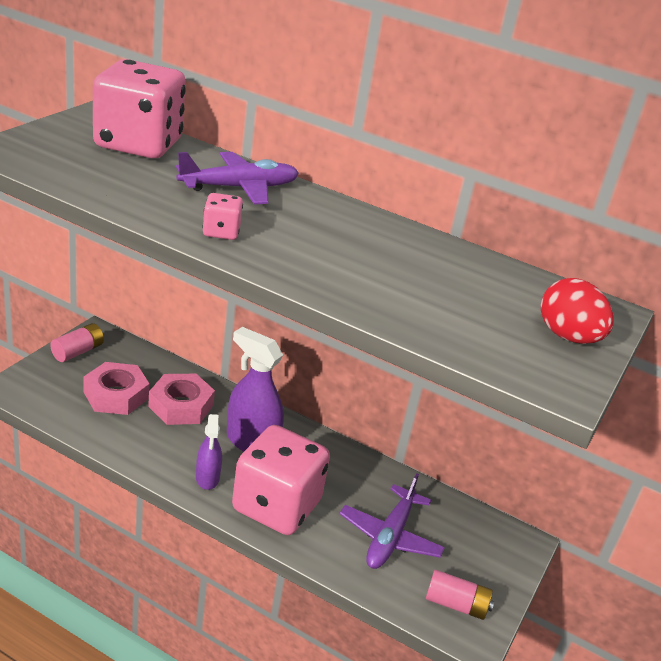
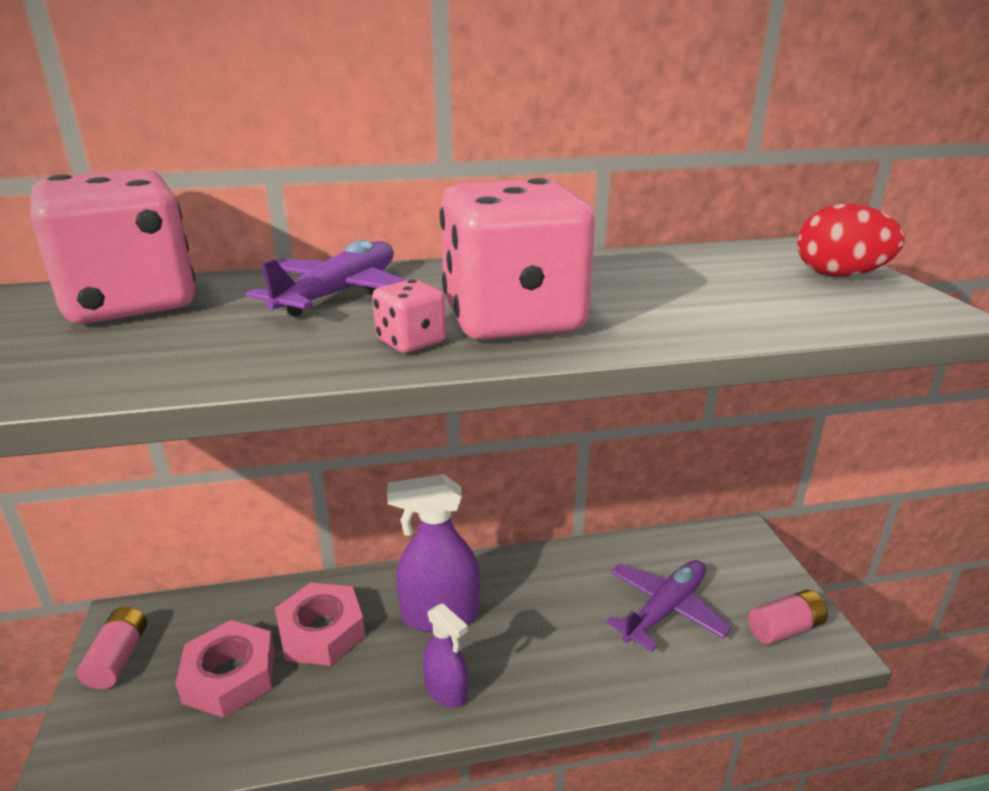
camera: 35 degrees left, 5 degrees down
(276, 506) = (544, 663): pink dice -> pink dice (512, 319)
(390, 537) = (664, 610): purple plane -> purple plane turned 120 degrees counterclockwise

